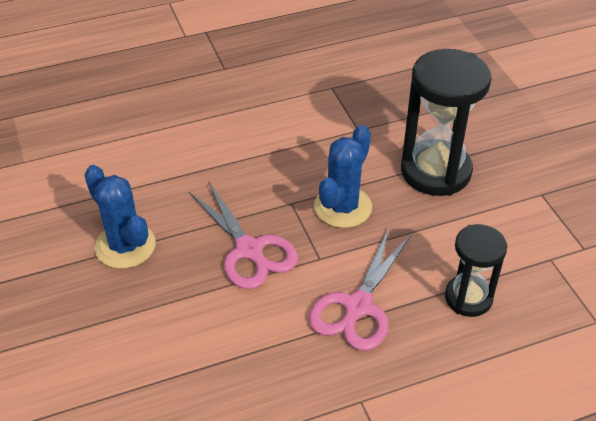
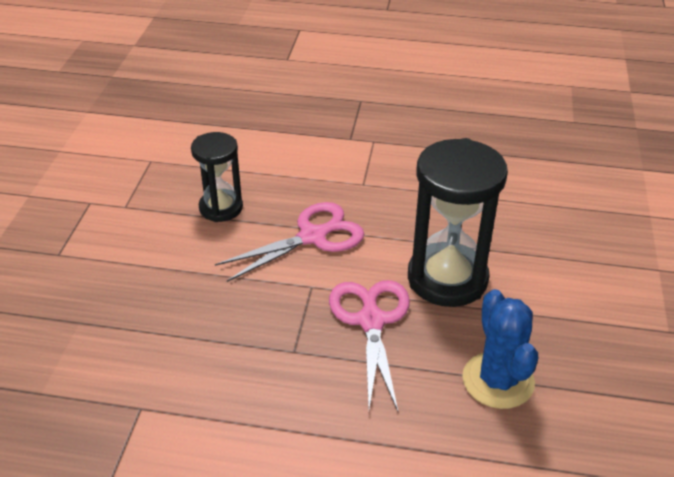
camera: 150 degrees left, 5 degrees down
(342, 207) = (247, 323): blue cactus -> none
(435, 171) = (120, 317): black hourglass -> black hourglass (447, 278)

